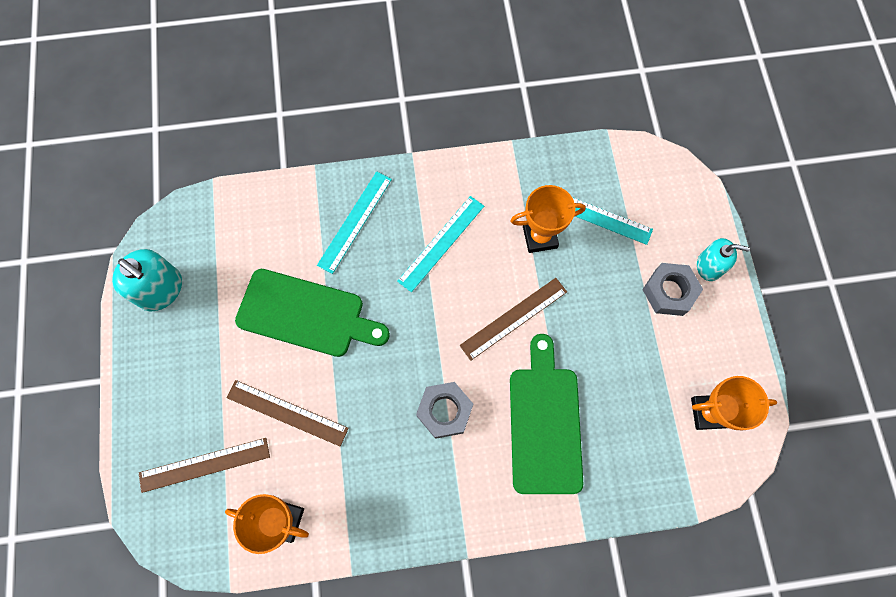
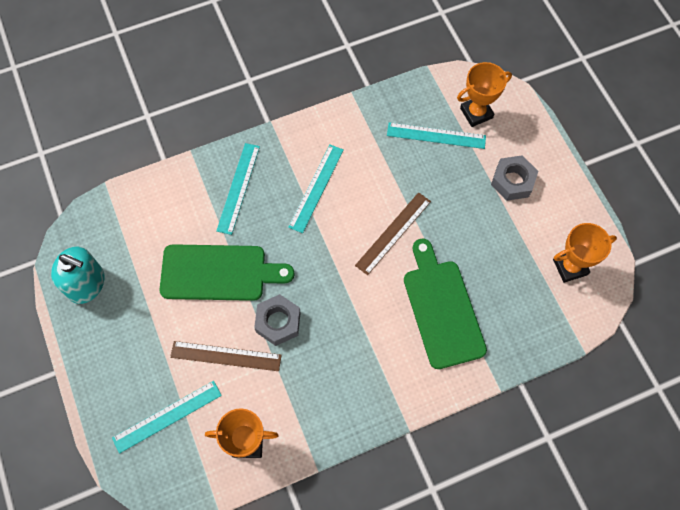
camera: 15 degrees left, 5 degrees down
(204, 464) = (167, 416): brown ruler -> turquoise ruler
(444, 411) = (357, 320): grey nut -> grey nut (278, 322)
(540, 237) = (396, 163): orange trophy -> orange trophy (476, 113)
(709, 266) = (538, 153): turquoise soap dispenser -> none

